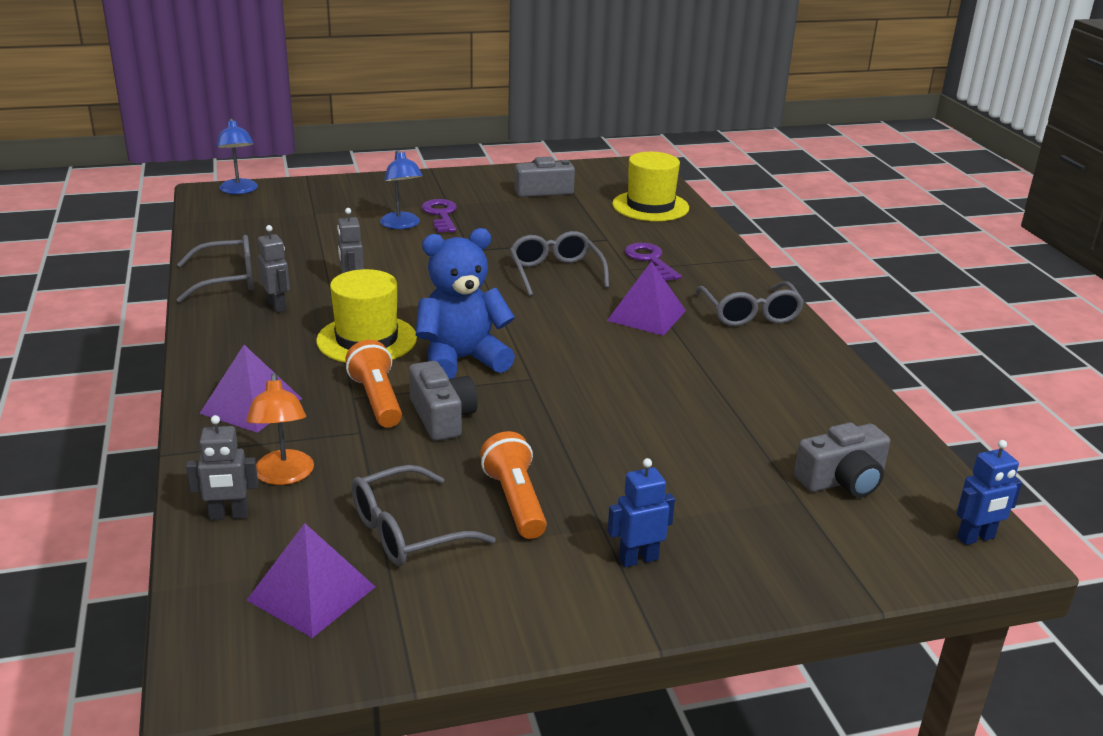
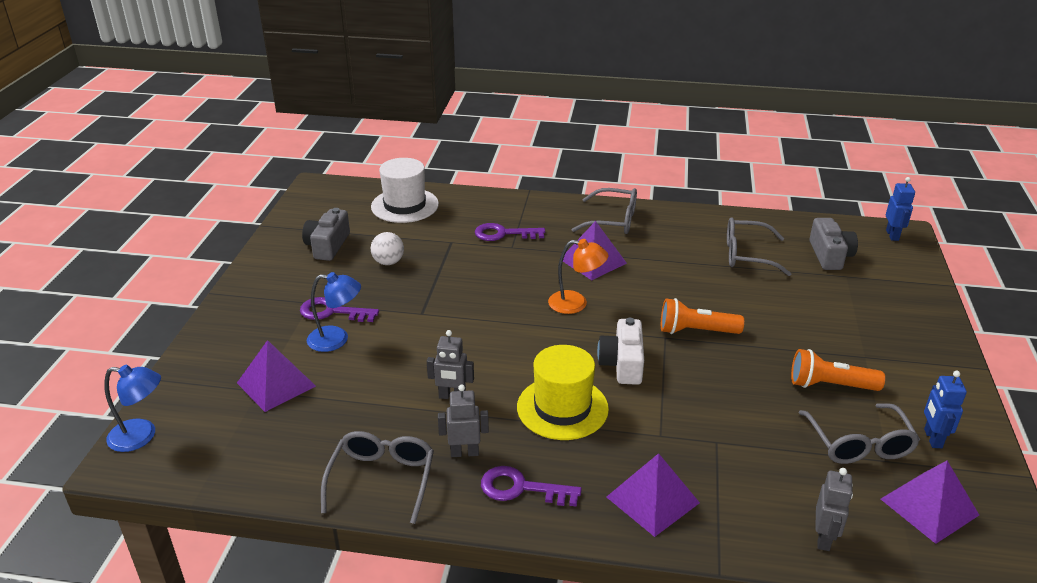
camera: 65 degrees left, 5 degrees up
(241, 339) = (522, 488): none -> purple key
(284, 476) = (773, 497): orange lamp -> orange lamp (576, 304)
(326, 217) = (276, 384): none -> purple pyramid
(377, 400) = (669, 422): orange flashlight -> orange flashlight (696, 331)
(442, 417) = (707, 393): grey camera -> none
(462, 360) = (622, 364): blue teddy bear -> white camera
(541, 220) = (388, 262): none -> white ball
(555, 273) = (497, 281): grey glasses -> grey glasses (747, 255)
(638, 559) = (901, 352): blue robot -> blue robot (932, 438)
(650, 206) = (404, 205): yellow hat -> white hat

